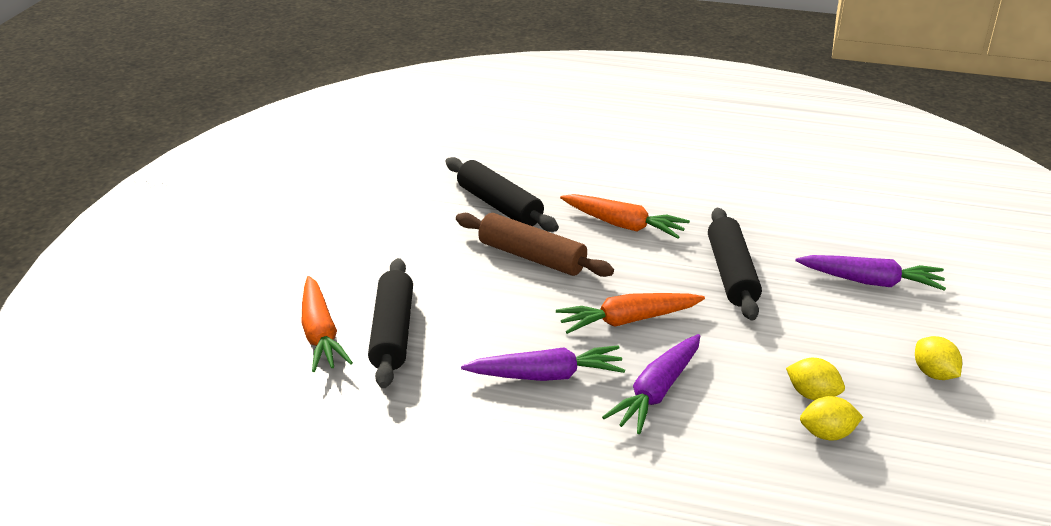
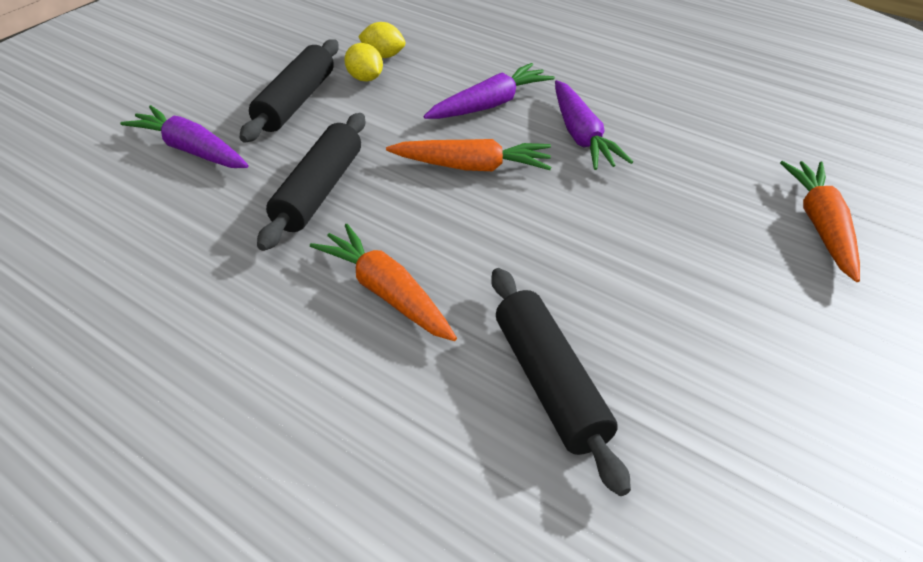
camera: 160 degrees left, 10 degrees up
(393, 332) = (734, 209): black rolling pin -> black rolling pin (295, 102)
(532, 257) = (539, 270): brown rolling pin -> none
(546, 375) = (581, 136): purple carrot -> purple carrot turned 120 degrees counterclockwise
(934, 374) = (253, 72): yellow lemon -> none

